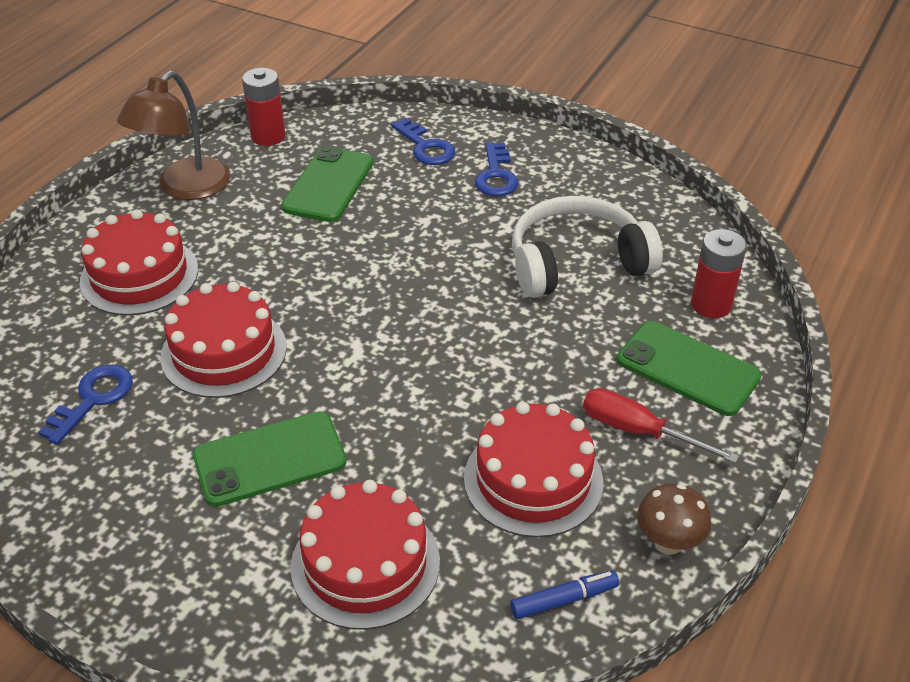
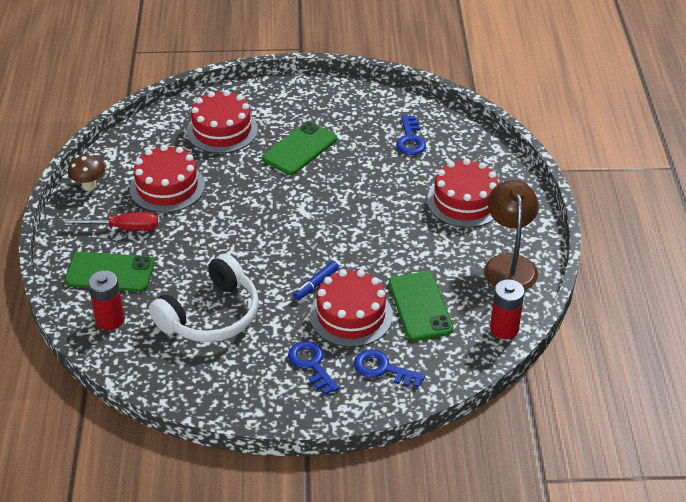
camera: 150 degrees right, 0 degrees up
(224, 352) = (372, 183): red cake -> red cake (351, 315)
(564, 600) = (127, 149): blue marker -> blue marker (316, 284)

